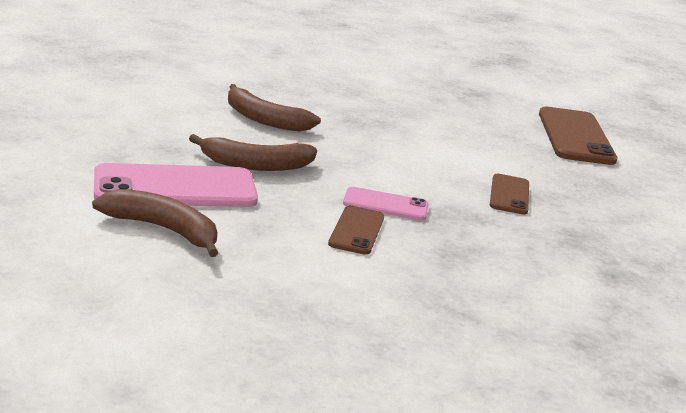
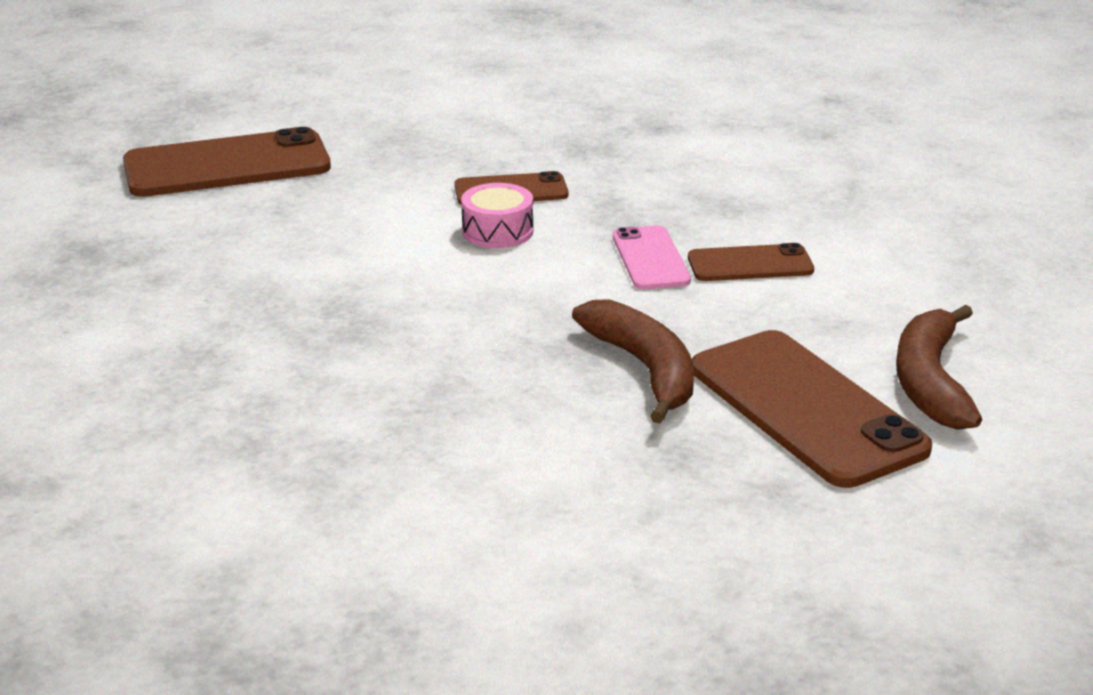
camera: 105 degrees left, 5 degrees up
(175, 188) = (806, 408): pink phone -> brown phone
(264, 119) = (445, 406): brown banana -> none
(450, 176) = (497, 231): none -> pink drum

